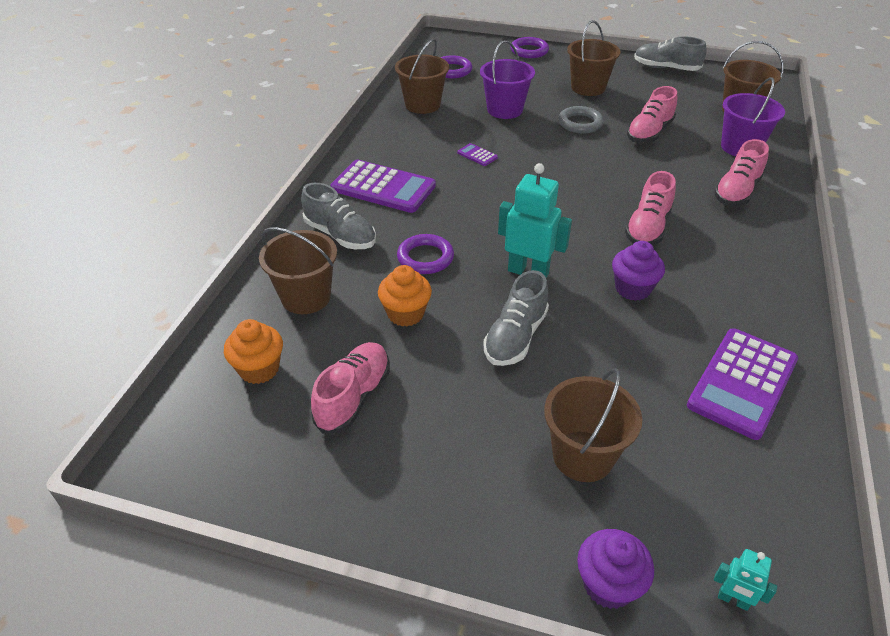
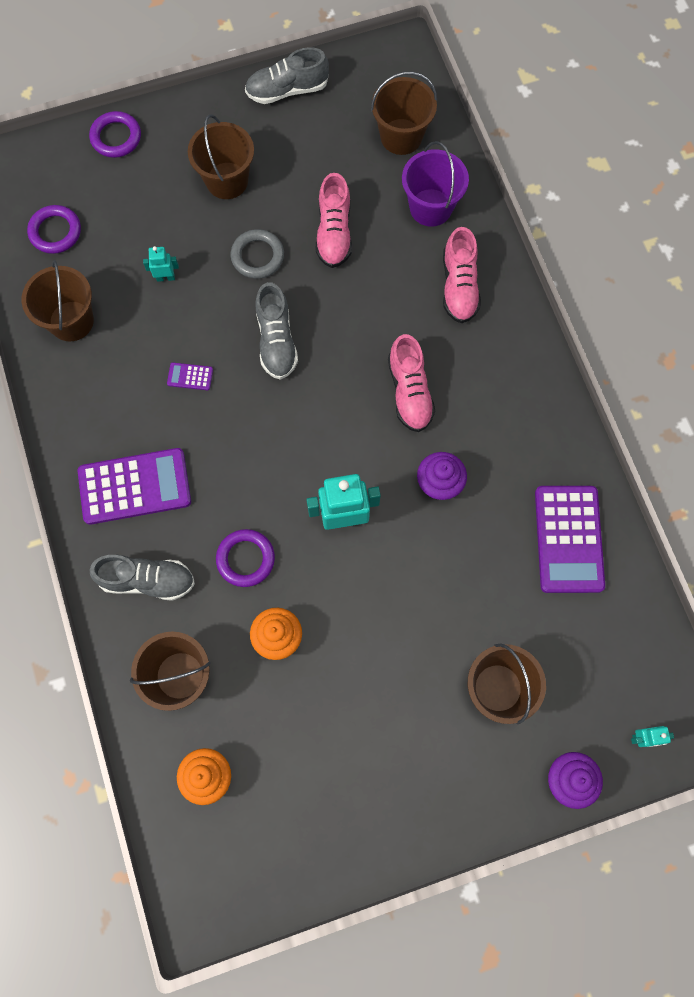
camera: 35 degrees left, 30 degrees up
(354, 397) = (302, 750): pink shoe -> none
(505, 110) = (165, 277): purple bucket -> turquoise robot
(515, 337) = (381, 603): grey shoe -> grey shoe (276, 341)

